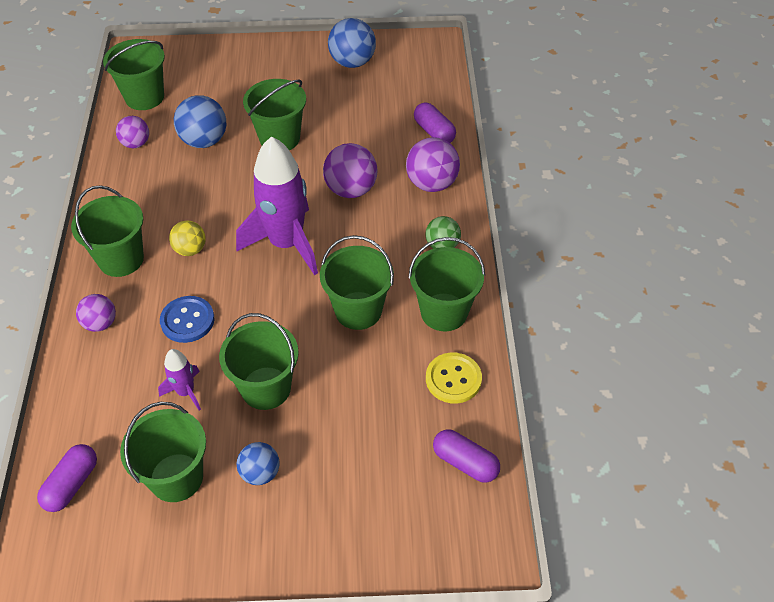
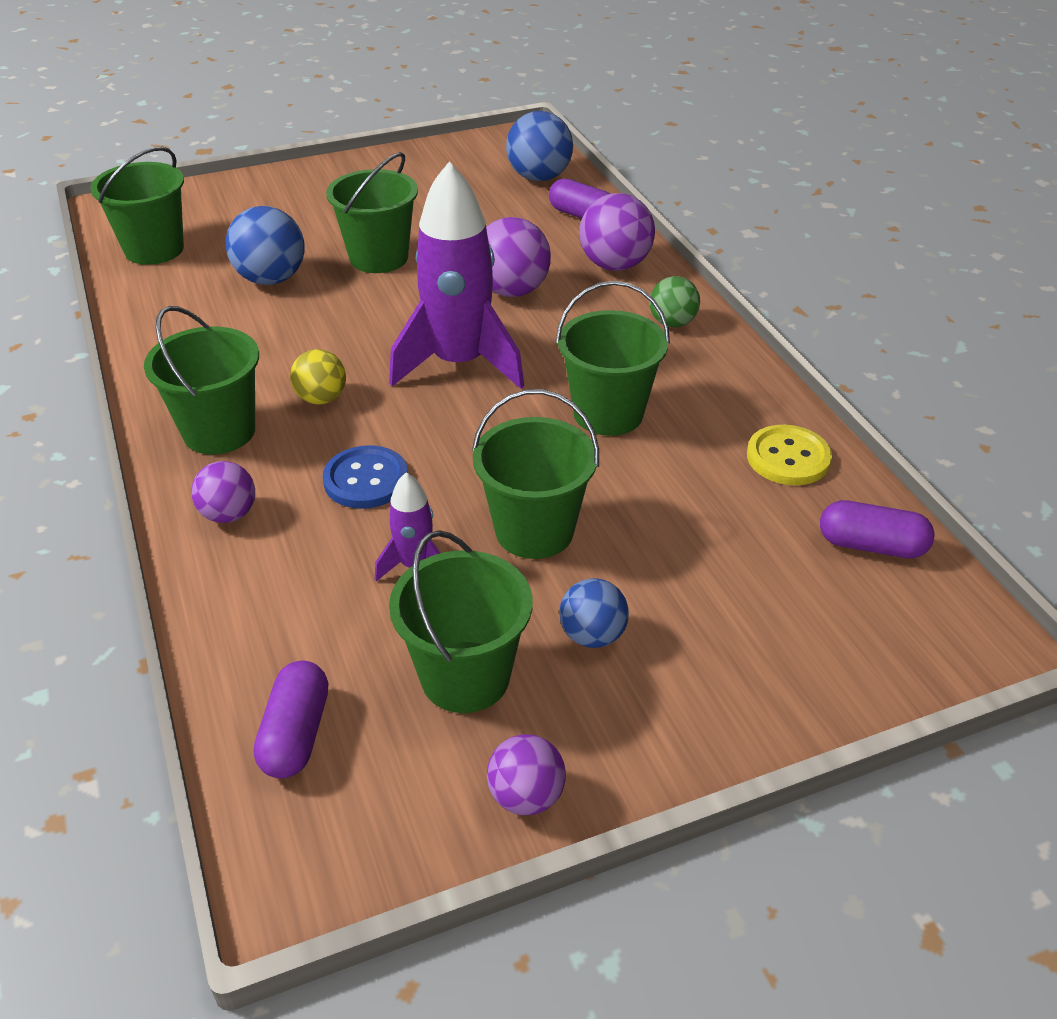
camera: 20 degrees left, 10 degrees down
(136, 144) = (169, 300): purple ball -> purple ball (526, 796)
(352, 62) = (430, 168): blue ball -> blue ball (539, 177)
(444, 312) = (724, 390): green bucket -> none

